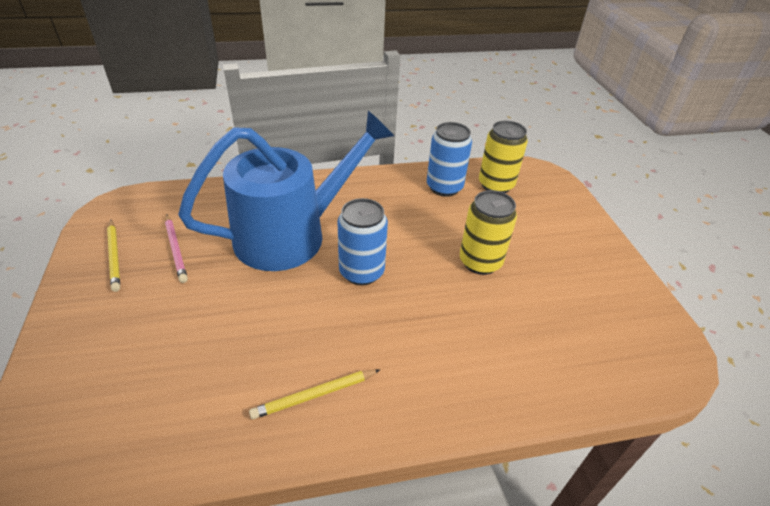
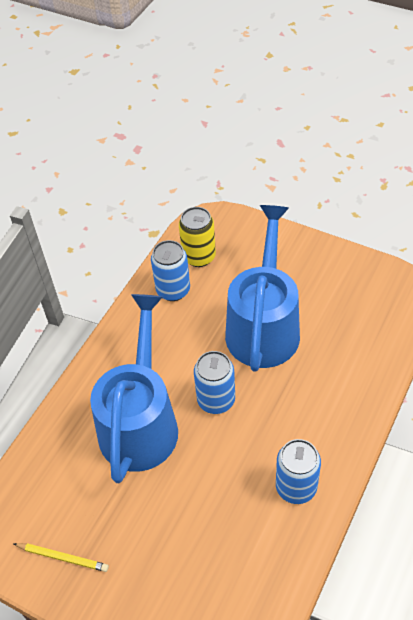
camera: 45 degrees left, 10 degrees up
(176, 249) = (91, 510): pink pencil -> none
(314, 395) = (296, 487): yellow pencil -> blue can
(480, 262) = (263, 325): yellow can -> blue watering can

